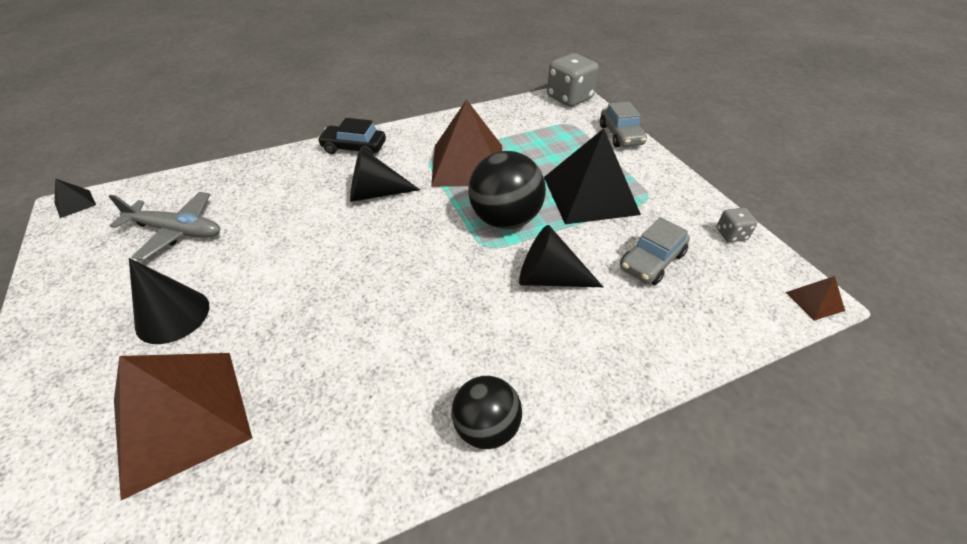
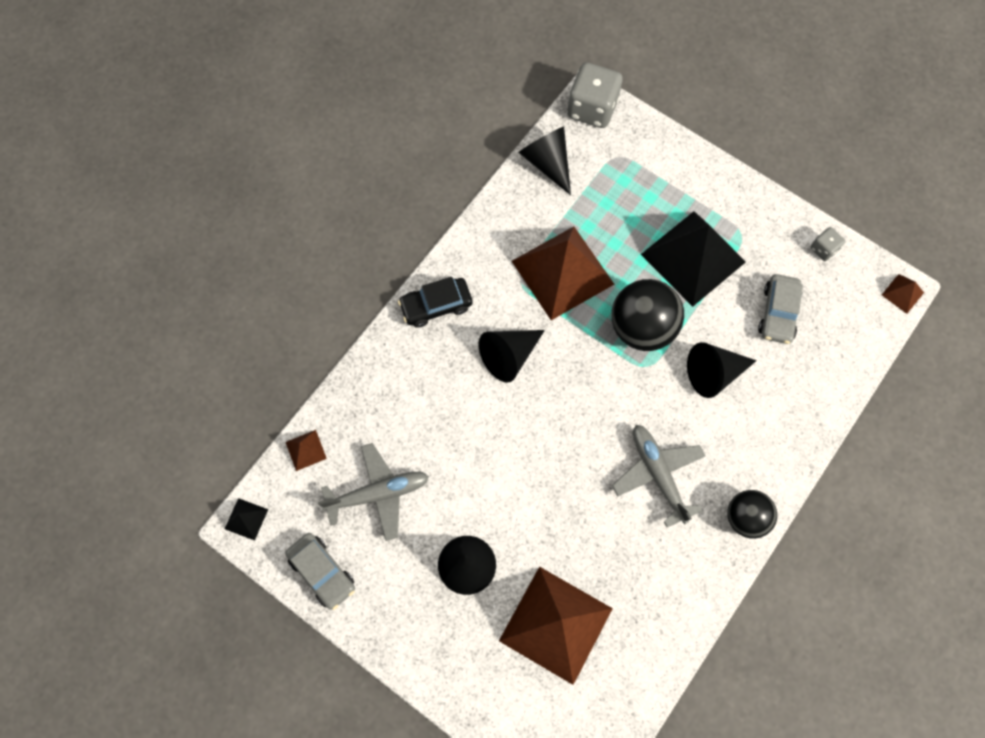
camera: 30 degrees left, 25 degrees up
(168, 184) = (306, 450): none -> brown pyramid
(422, 333) = (658, 474): none -> grey plane
(511, 111) = (547, 163): none -> black cone
(621, 135) = (675, 151): grey car -> grey car (322, 572)

